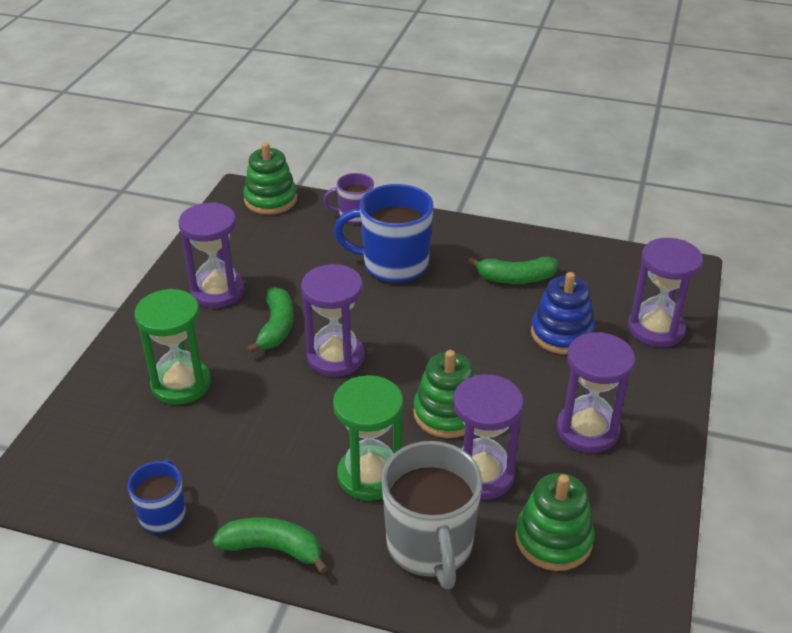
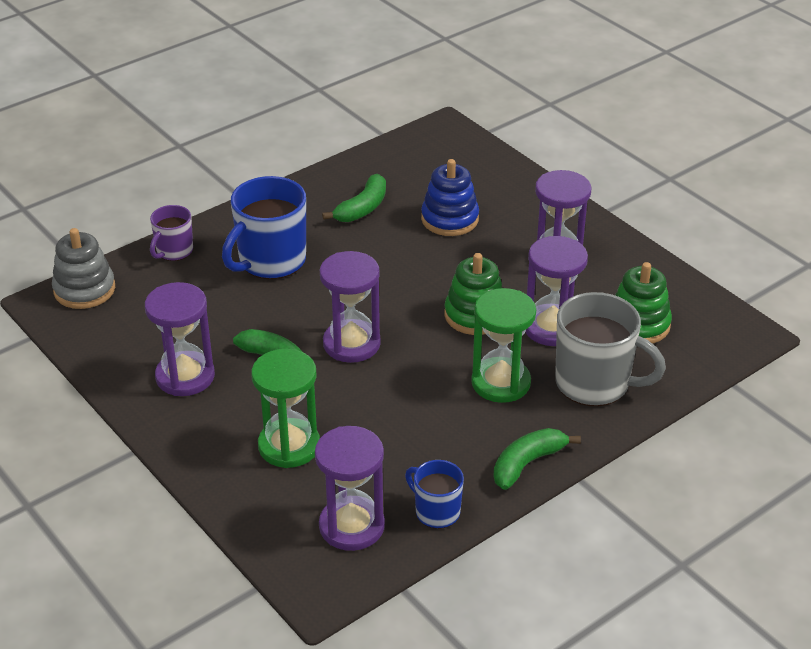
camera: 55 degrees left, 0 degrees up
(270, 200) = (84, 290): green stacking toy -> grey stacking toy
(656, 329) = (491, 175): purple hourglass -> purple hourglass (351, 526)

